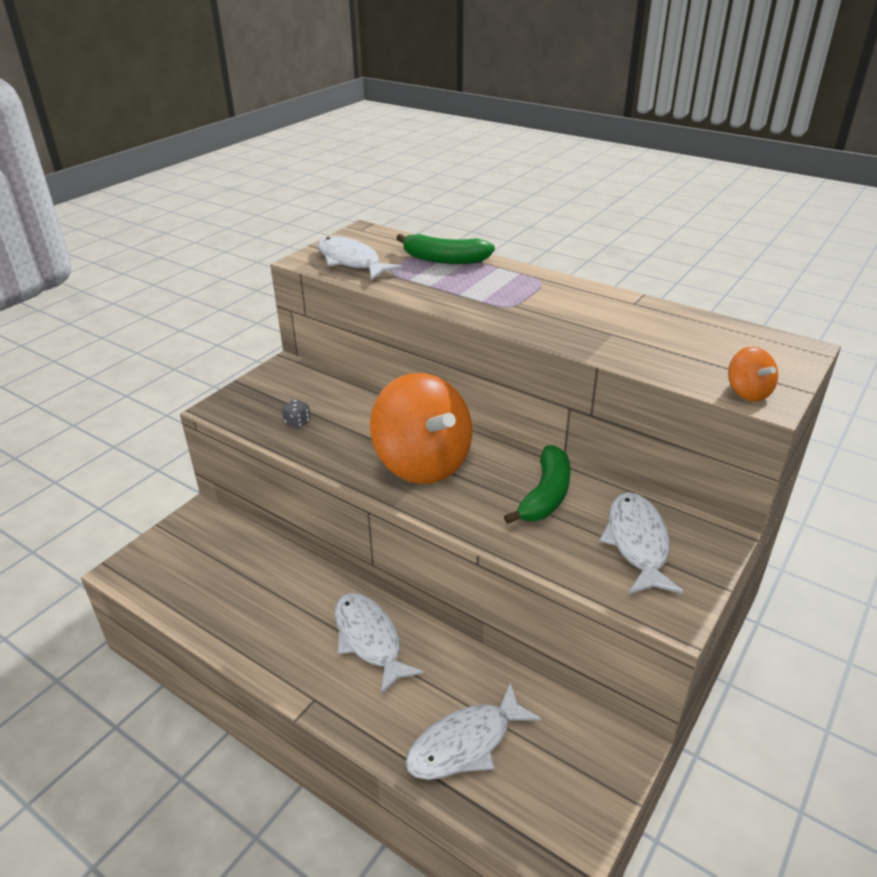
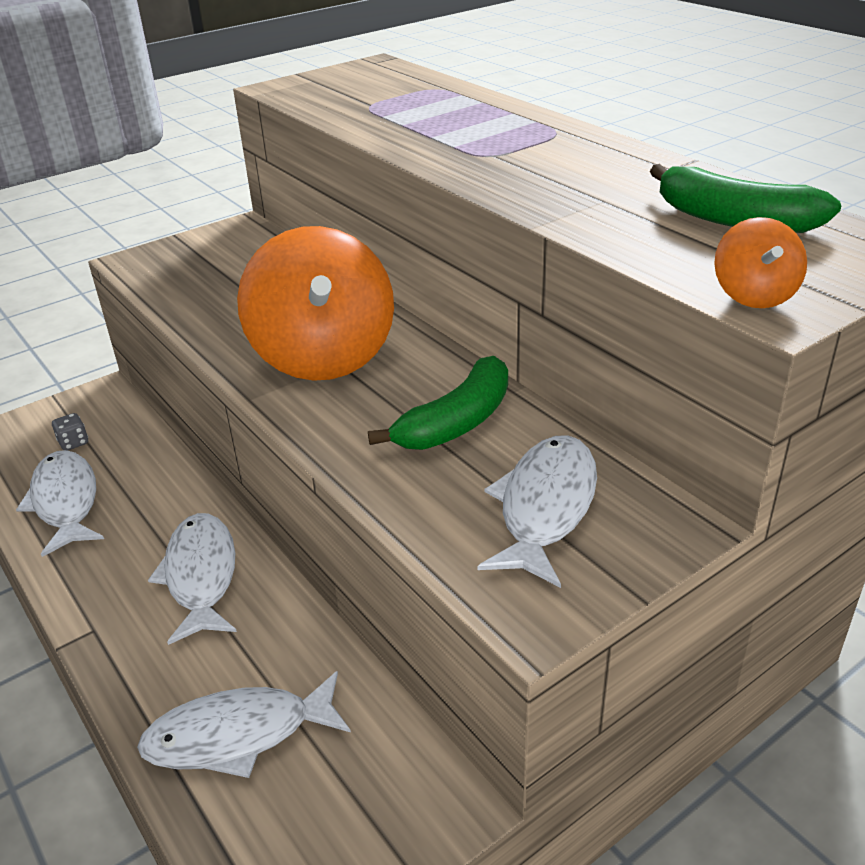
camera: 20 degrees right, 0 degrees up
(297, 422) = (208, 288): grey dice -> grey dice (73, 443)
(351, 261) = (329, 92): white fish -> white fish (65, 502)
(444, 259) = (448, 99): green banana -> green banana (733, 219)

